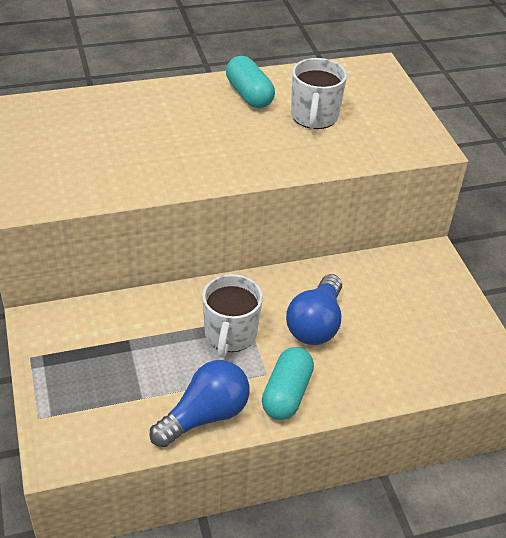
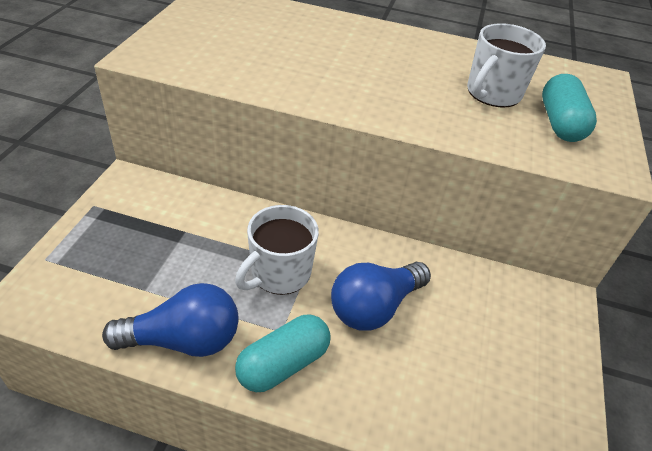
camera: 30 degrees right, 0 degrees up
(249, 95) = (439, 54): turquoise capsule -> turquoise capsule (560, 123)

